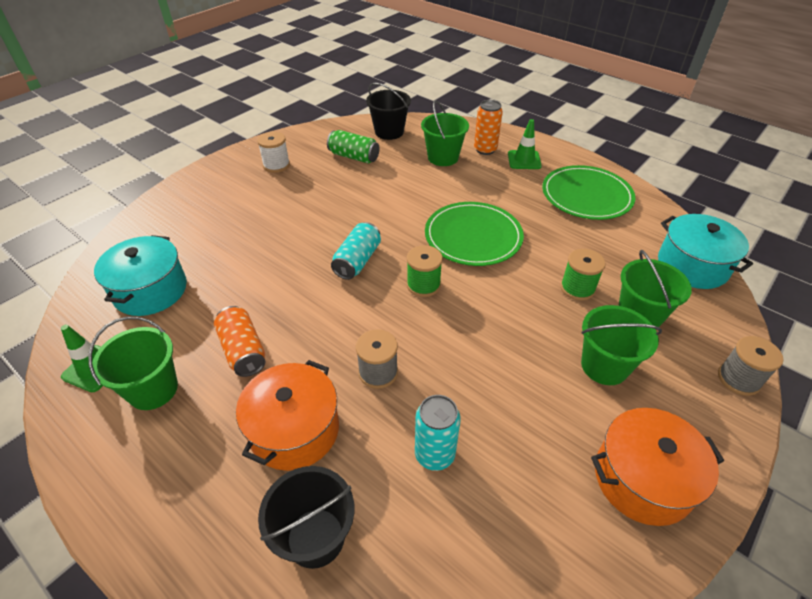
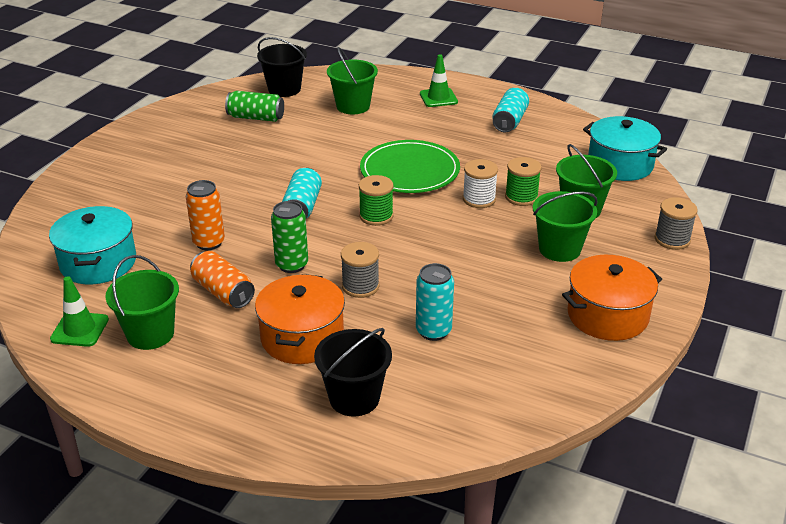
camera: 15 degrees left, 10 degrees down
(276, 165) = (173, 136): white spool -> white spool (479, 199)
(321, 329) = (291, 265): none -> green can
(485, 150) = (395, 93): orange can -> orange can (209, 243)
(586, 195) = (509, 121): green plate -> turquoise can

